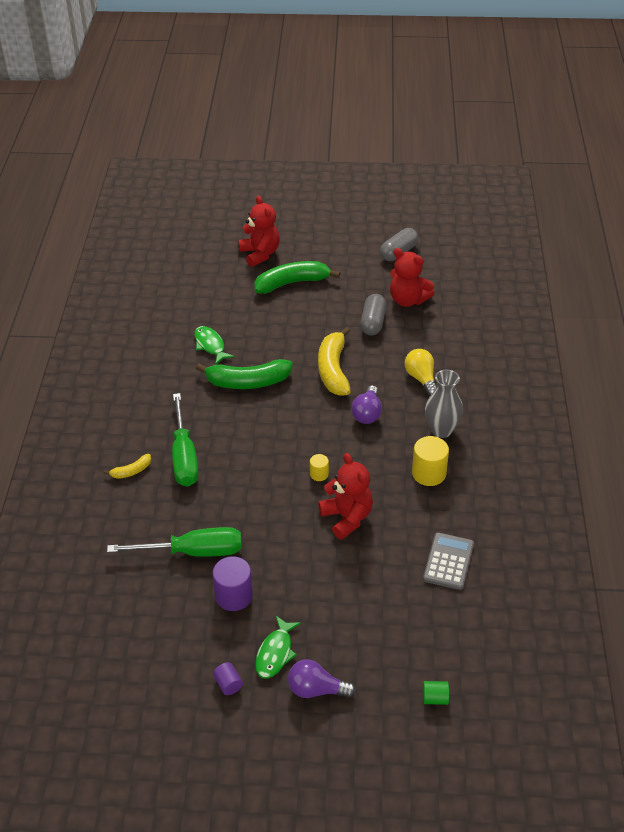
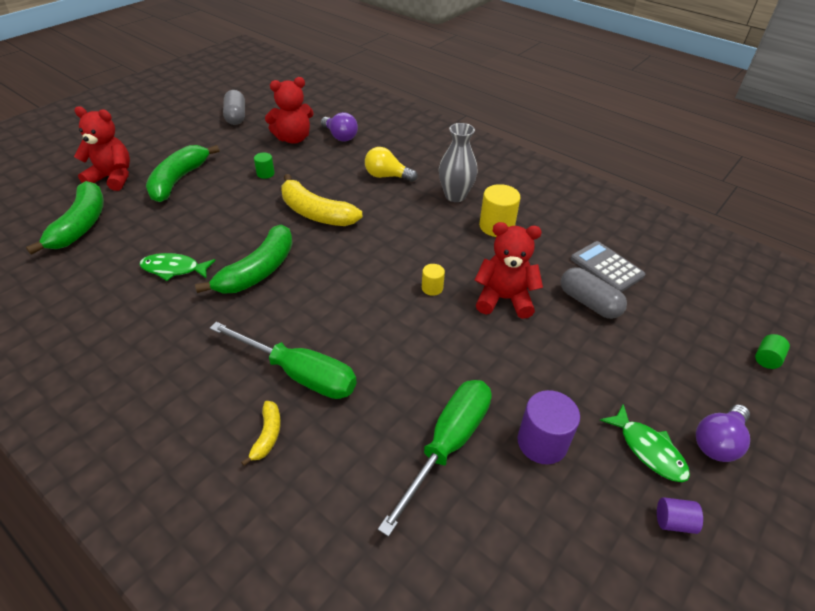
camera: 55 degrees left, 0 degrees up
(204, 278) = (81, 225): none -> green banana
(348, 316) = (265, 174): none -> green cylinder
(367, 413) = (391, 222): purple light bulb -> purple light bulb (340, 136)
(373, 322) = (292, 166): grey capsule -> grey capsule (589, 303)

